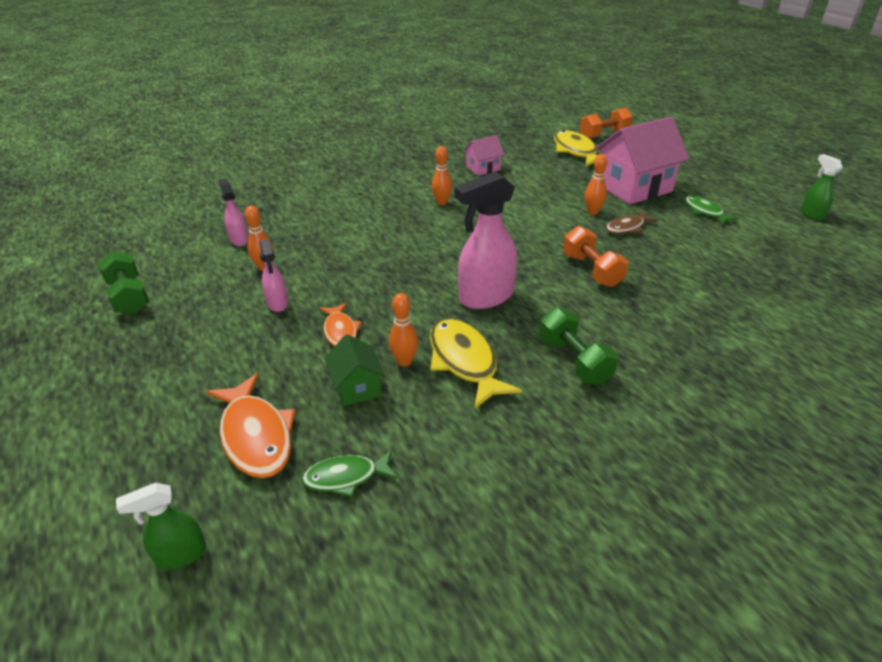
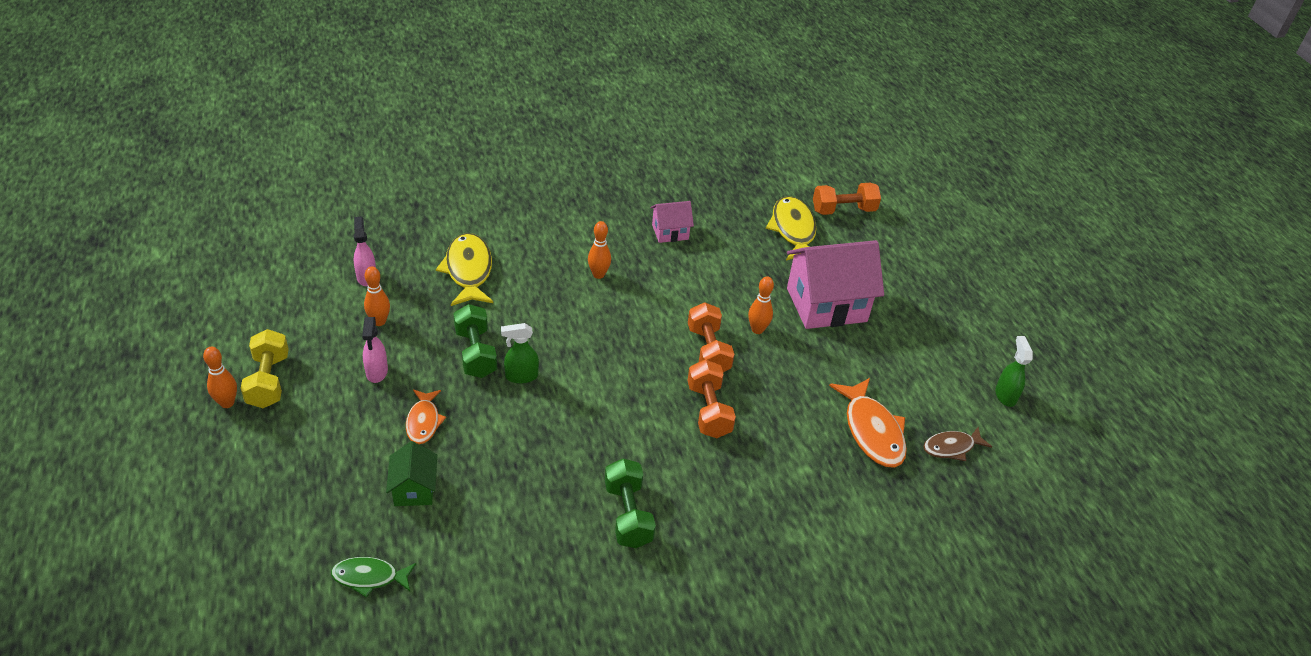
camera: 10 degrees right, 5 degrees up
(129, 297) = (240, 327): green dumbbell -> green dumbbell (476, 353)
(171, 332) = (268, 381): none -> yellow dumbbell
(180, 555) = (217, 608): green spray bottle -> green spray bottle (521, 376)
(256, 435) = (309, 515): orange fish -> orange fish (872, 431)
(404, 361) = (469, 473): orange bowling pin -> orange bowling pin (227, 403)
(464, 361) = (524, 488): yellow fish -> yellow fish (468, 271)
(485, 297) = (581, 417): pink spray bottle -> none
(563, 232) = (708, 350): none -> orange dumbbell
(627, 228) = (782, 362): brown fish -> brown fish (951, 447)
(705, 212) = (884, 361): green fish -> none

